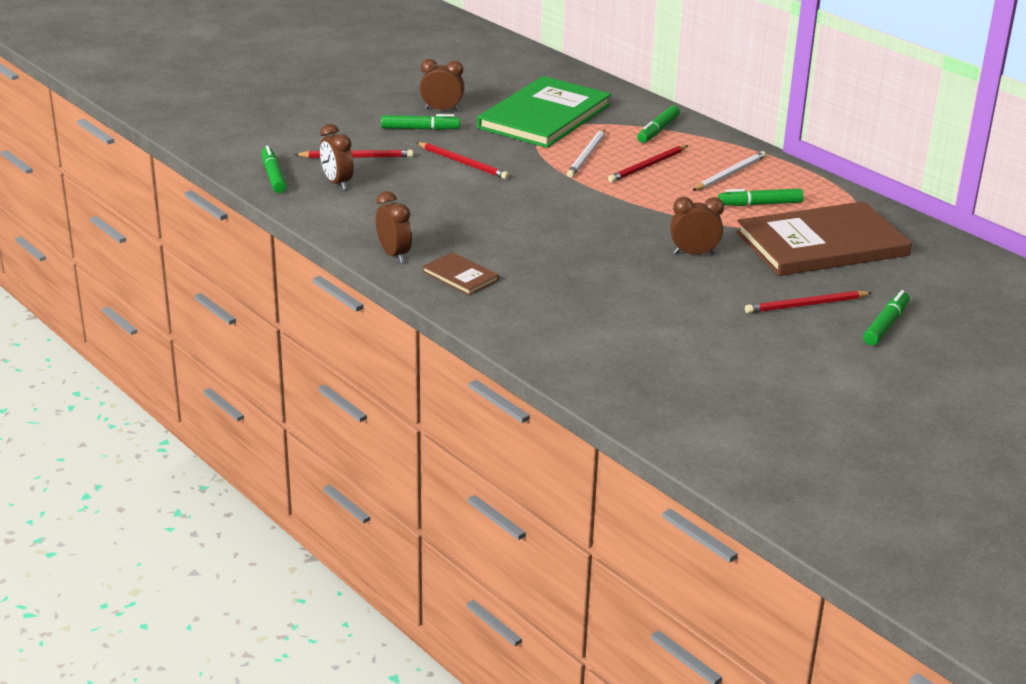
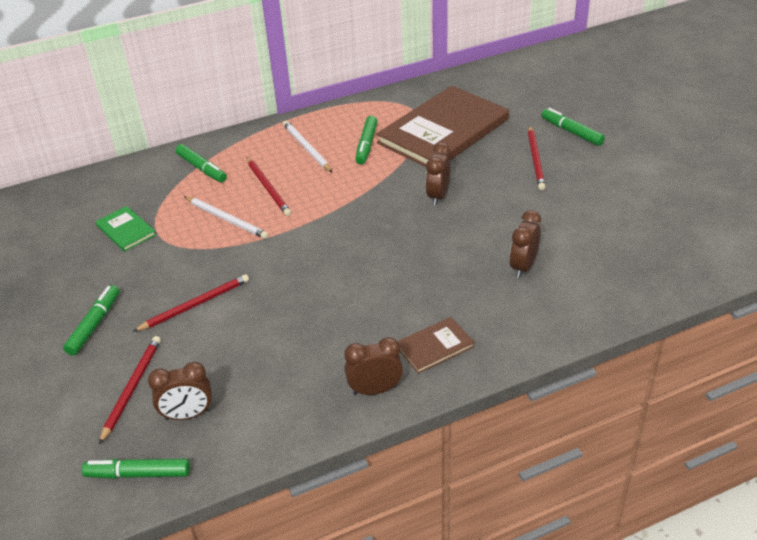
camera: 70 degrees left, 10 degrees up
(442, 110) = (59, 300): brown clock -> brown clock (523, 266)
(544, 116) = (126, 230): green book -> green book, size x0.43
(822, 244) = (443, 131): brown book -> brown book turned 45 degrees clockwise

